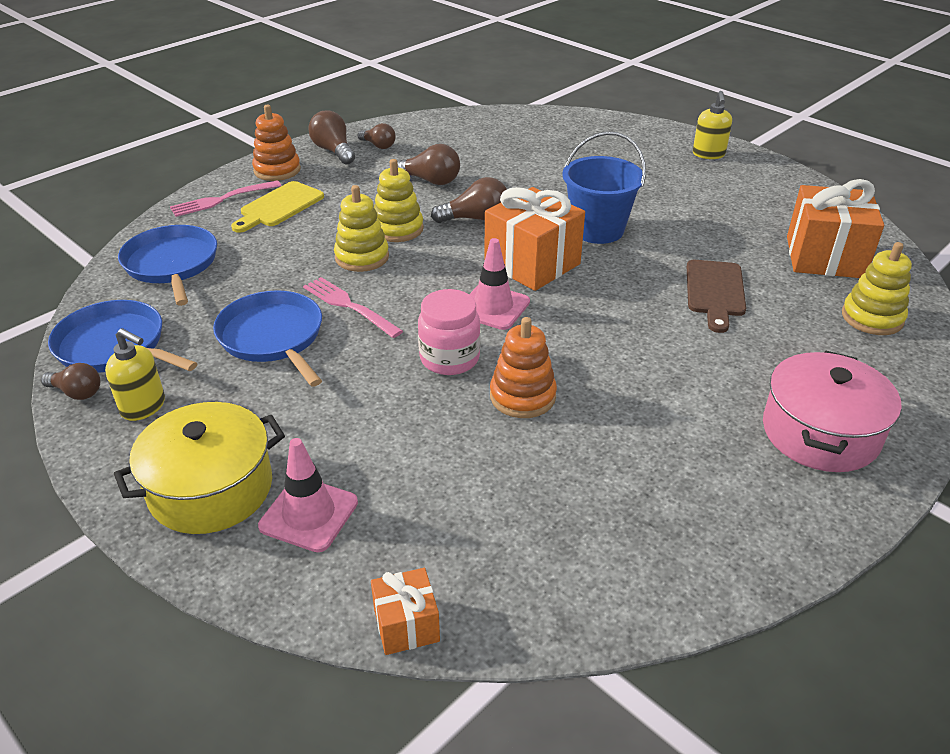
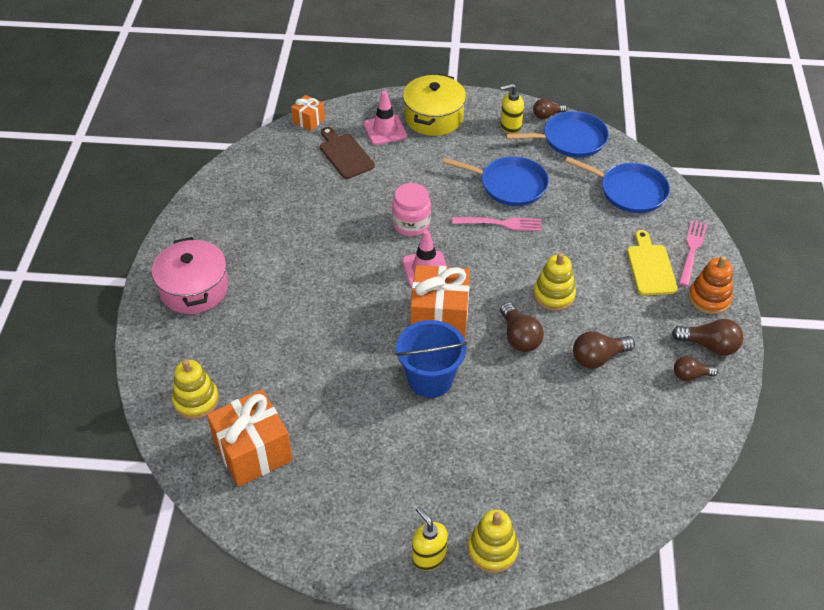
camera: 140 degrees right, 10 degrees up
(362, 257) = (542, 259): yellow stacking toy -> yellow stacking toy (492, 550)
(476, 219) = (519, 337): brown light bulb -> brown light bulb turned 60 degrees counterclockwise
(522, 396) = (354, 225): orange stacking toy -> none
(715, 292) = (308, 363): brown cutting board -> brown cutting board (345, 154)

